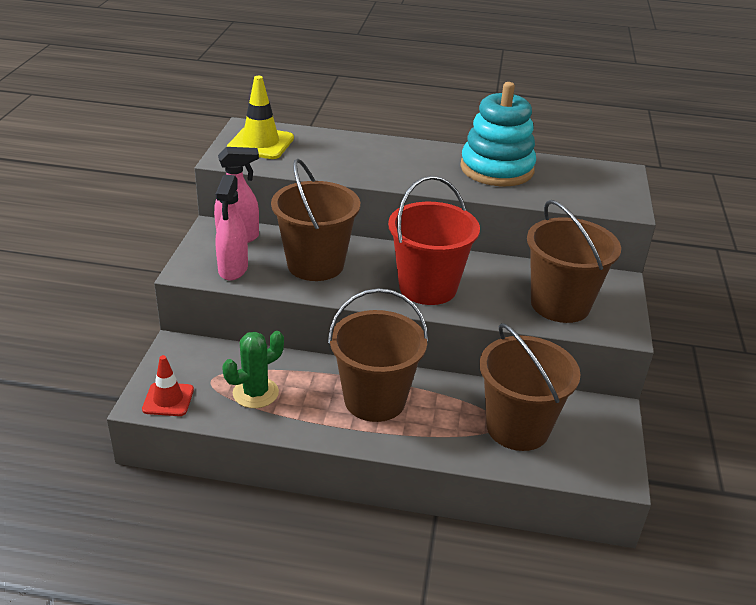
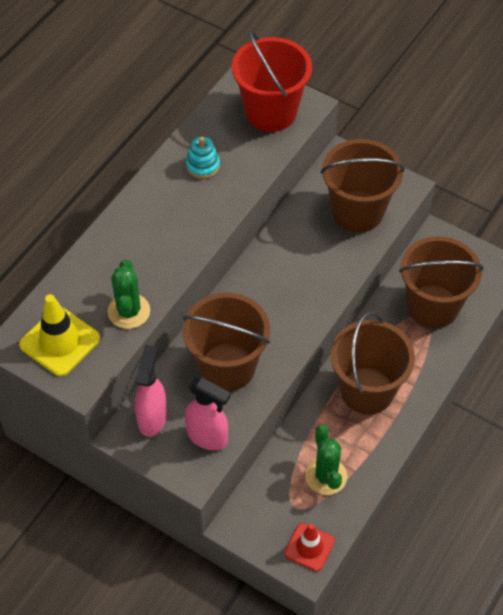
camera: 65 degrees left, 20 degrees up
(311, 165) = (129, 311): none -> green cactus
(427, 287) = (297, 293): red bucket -> red bucket (271, 112)
(496, 169) = (202, 166): turquoise stacking toy -> turquoise stacking toy, size x0.46

